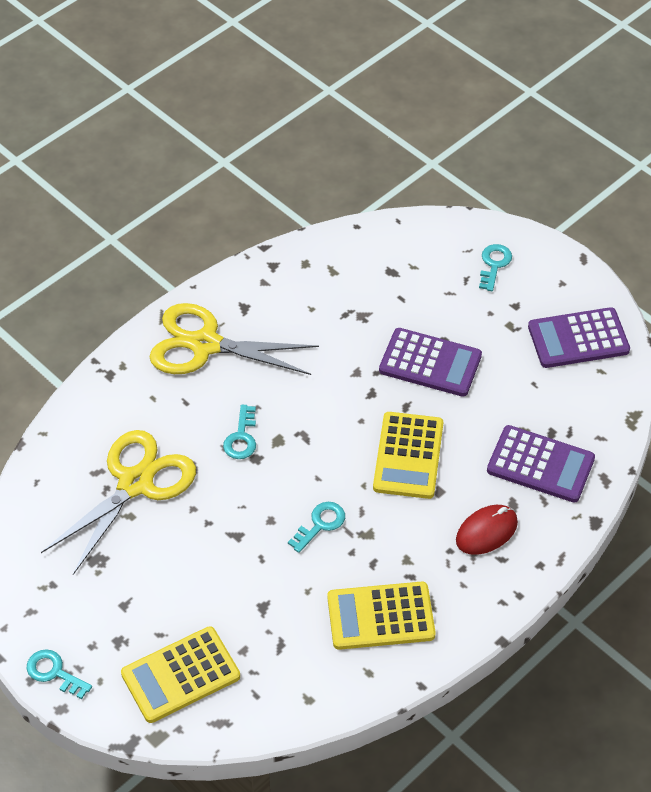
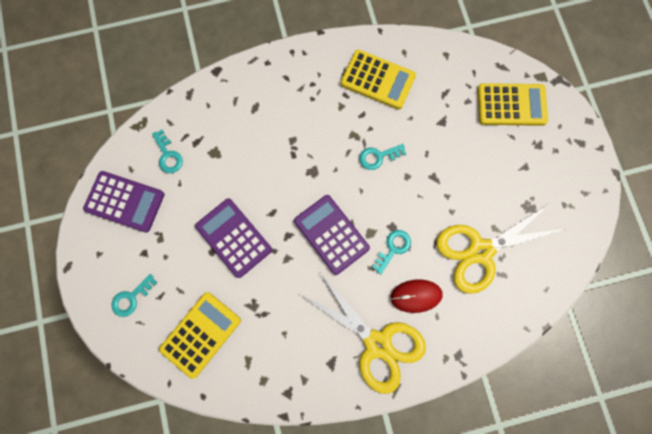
camera: 150 degrees left, 25 degrees up
(54, 672) = (585, 145): turquoise key -> turquoise key (168, 155)
(408, 456) = (294, 175): yellow calculator -> yellow calculator (200, 334)
(486, 532) = (283, 98): red mouse -> red mouse (416, 296)
(540, 464) = (219, 124): purple calculator -> purple calculator (331, 234)

